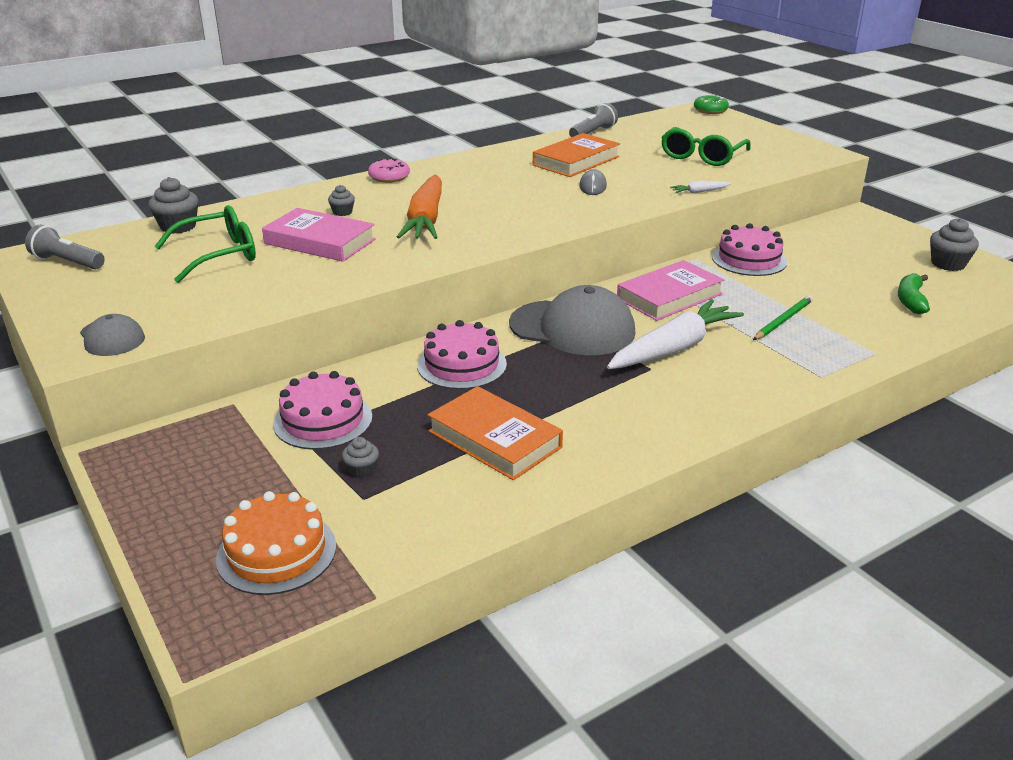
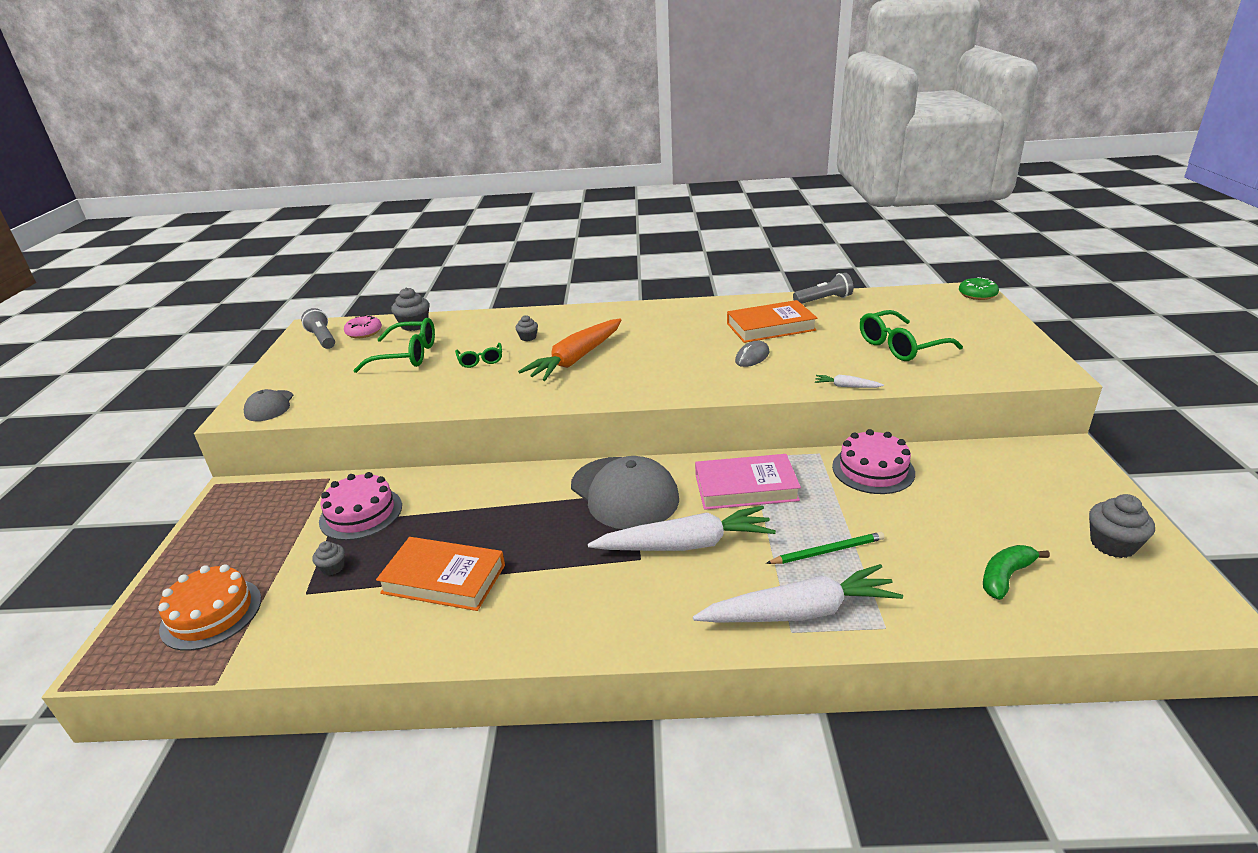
camera: 35 degrees right, 0 degrees up
(320, 241) = (480, 360): pink book -> green glasses
(389, 177) = (600, 312): pink donut -> pink donut (364, 332)
(462, 365) = (502, 499): pink cake -> none
(494, 439) = (443, 579): orange book -> orange book turned 60 degrees counterclockwise
(811, 363) = (799, 612): none -> white carrot

